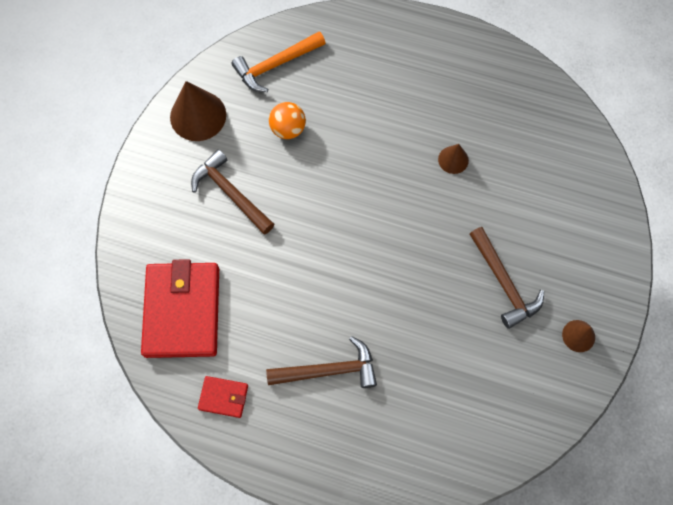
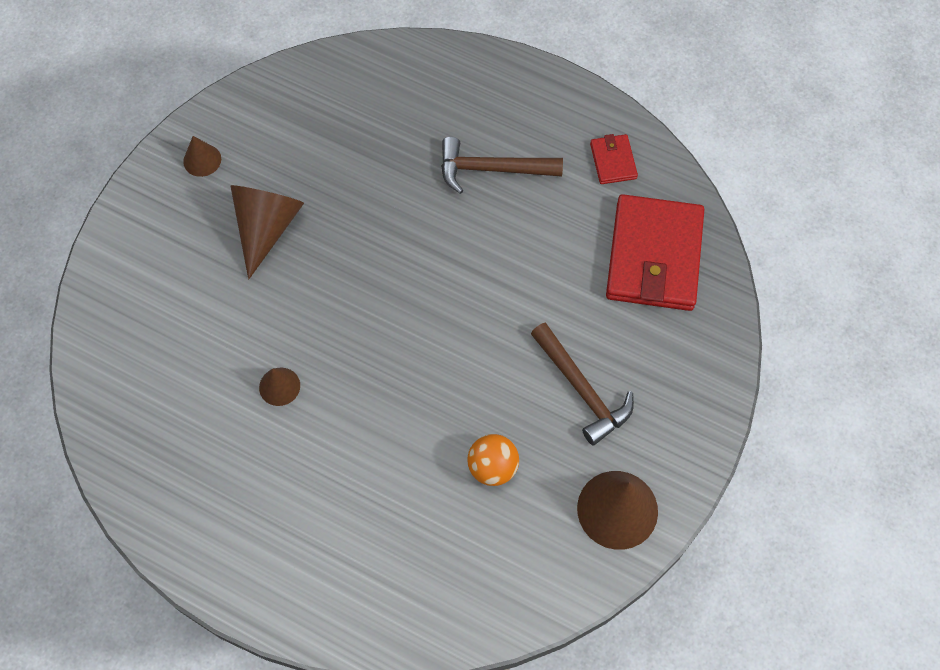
camera: 170 degrees left, 5 degrees down
(223, 397) = (613, 161): red wallet -> red wallet turned 60 degrees clockwise
(276, 65) = (495, 572): orange hammer -> none
(503, 282) = (266, 227): brown hammer -> brown cone

